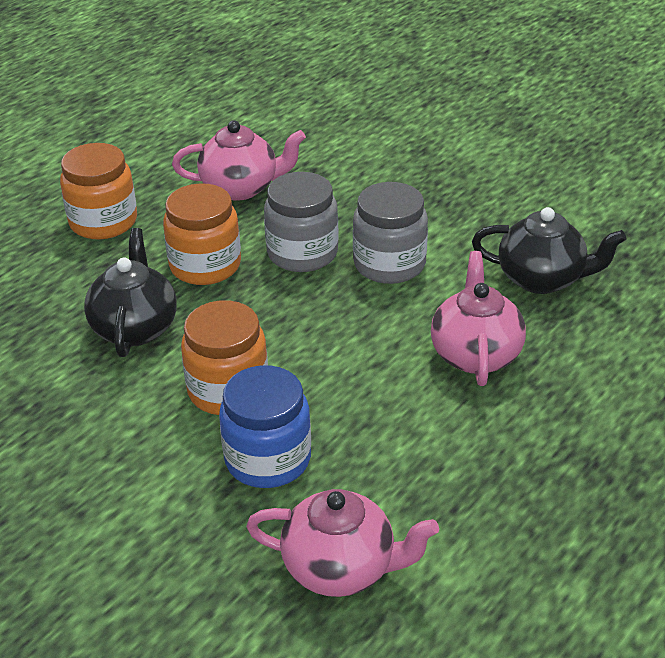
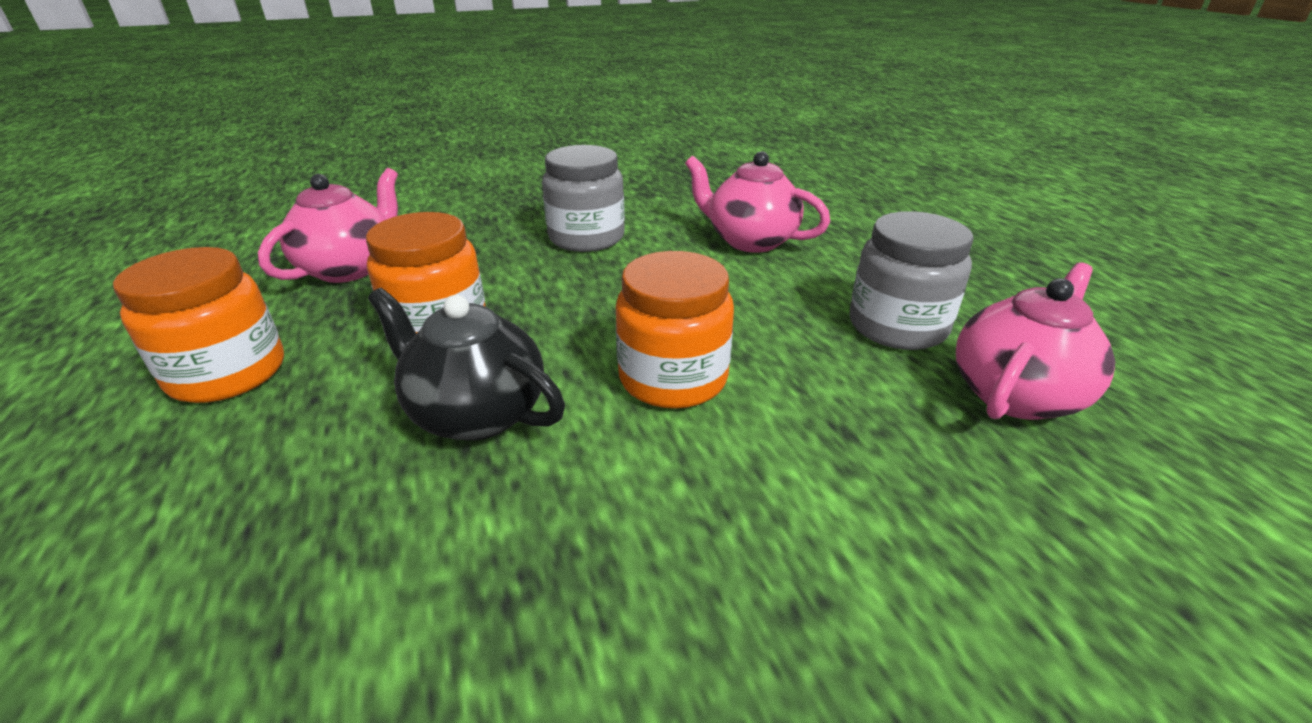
camera: 60 degrees left, 5 degrees down
(268, 459) = (814, 387): blue jar -> none
(302, 253) = (508, 269): grey jar -> grey jar (897, 326)
(542, 279) = (687, 194): black teapot -> none

